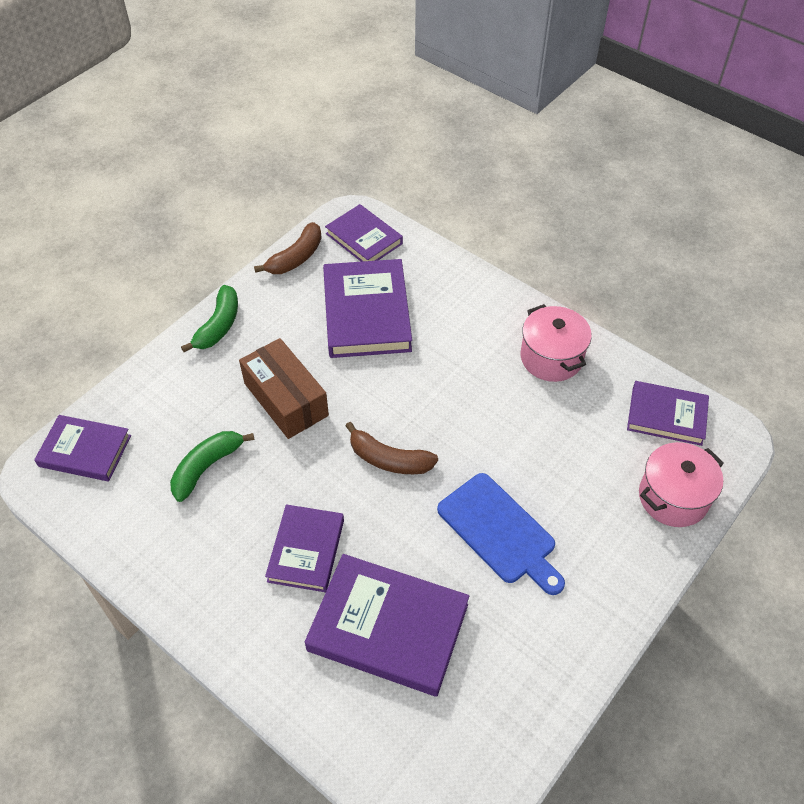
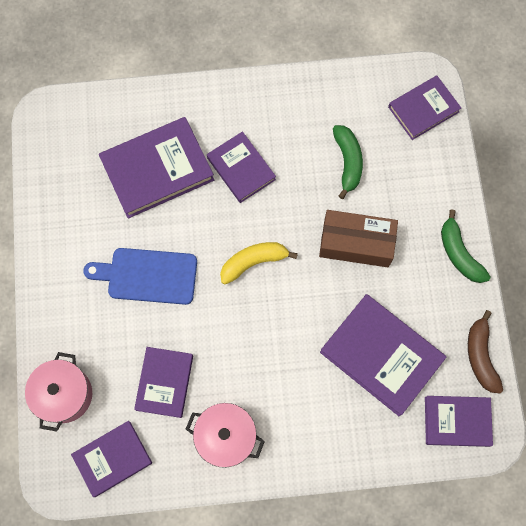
camera: 135 degrees right, 20 degrees up
(389, 459) = (253, 262): brown banana -> yellow banana
(568, 434) = (164, 382): none -> purple book

